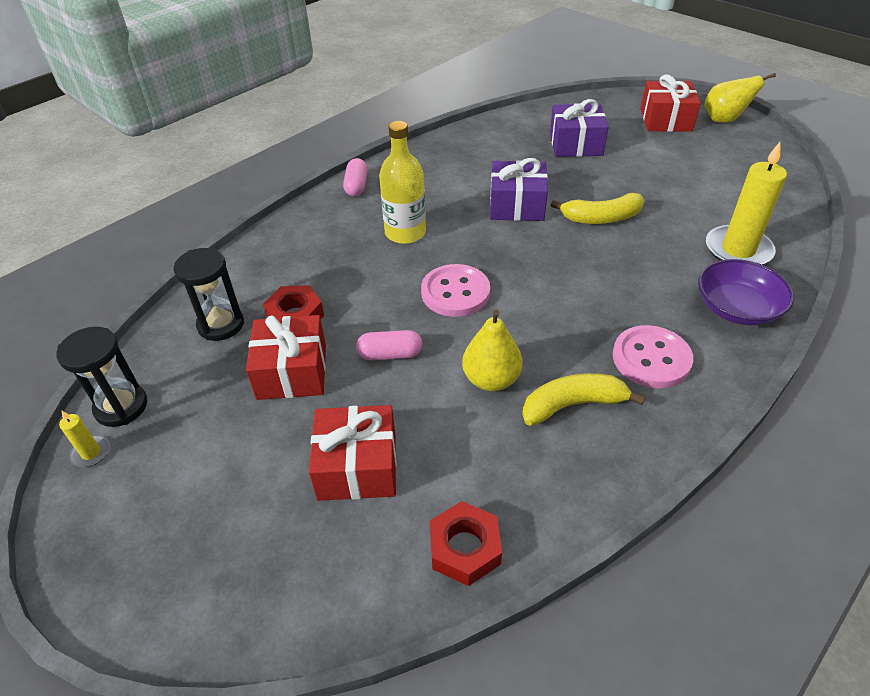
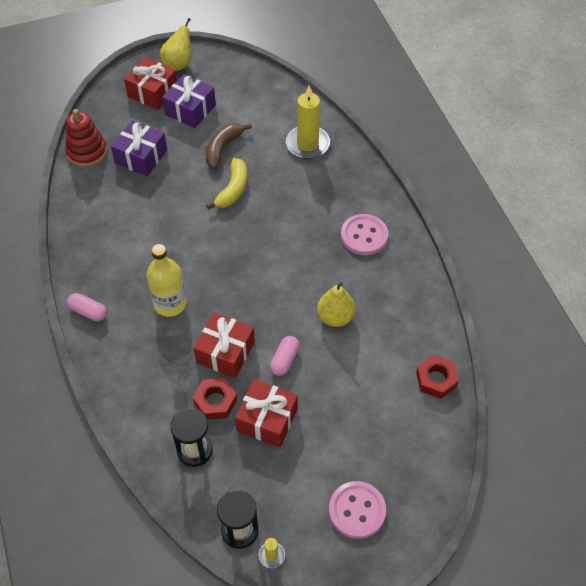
camera: 65 degrees left, 10 degrees up
(357, 466) = (361, 409): red gift -> red gift (225, 352)
(455, 292) = (251, 302): pink button -> pink button (357, 510)
(517, 205) = (186, 226): purple gift -> purple gift (190, 110)
(545, 114) = (87, 152): none -> red stacking toy
(573, 405) = (375, 288): yellow banana -> none
(650, 189) = (223, 148): none -> brown banana
(737, 308) = (351, 176): purple bowl -> none

